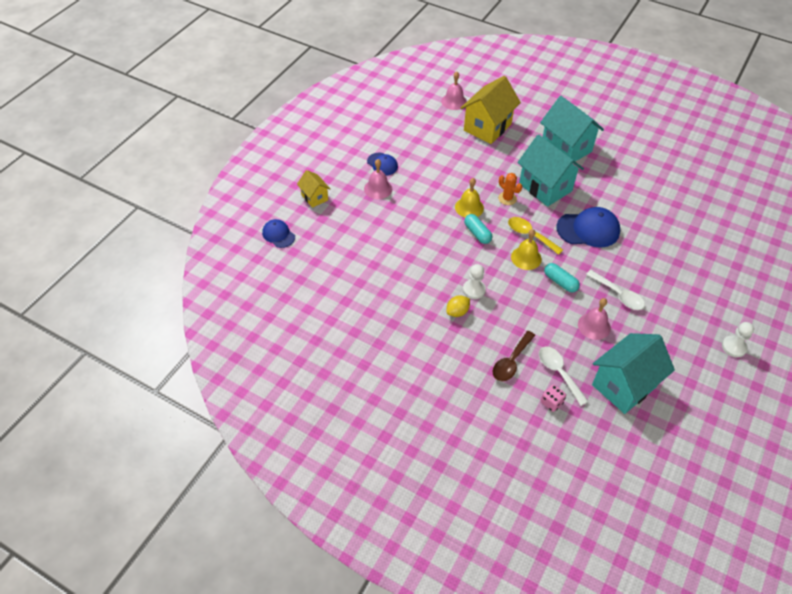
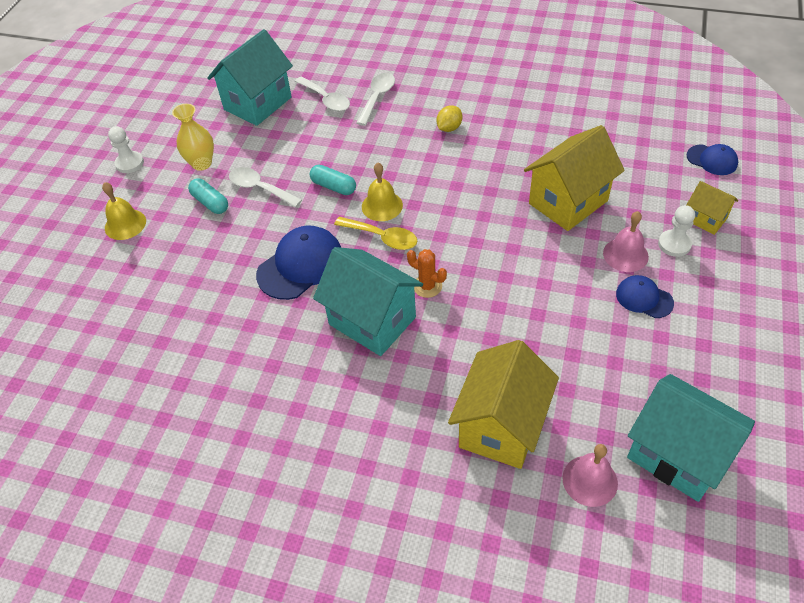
camera: 170 degrees right, 0 degrees up
(395, 229) = (568, 202): none -> yellow house
(469, 207) = (479, 258): yellow bell -> yellow bell (125, 224)
(474, 290) = (437, 154): white pawn -> white pawn (674, 244)
(477, 233) = (455, 223): turquoise capsule -> turquoise capsule (210, 203)
(511, 361) = (377, 98): brown spoon -> white spoon
(551, 402) = (331, 76): pink dice -> none
(566, 148) = (346, 414): turquoise house -> turquoise house (677, 455)
(588, 229) = (300, 265): blue cap -> blue cap turned 150 degrees clockwise
(594, 326) = (290, 149): pink bell -> none
(669, 330) = (202, 163): none -> yellow vase

